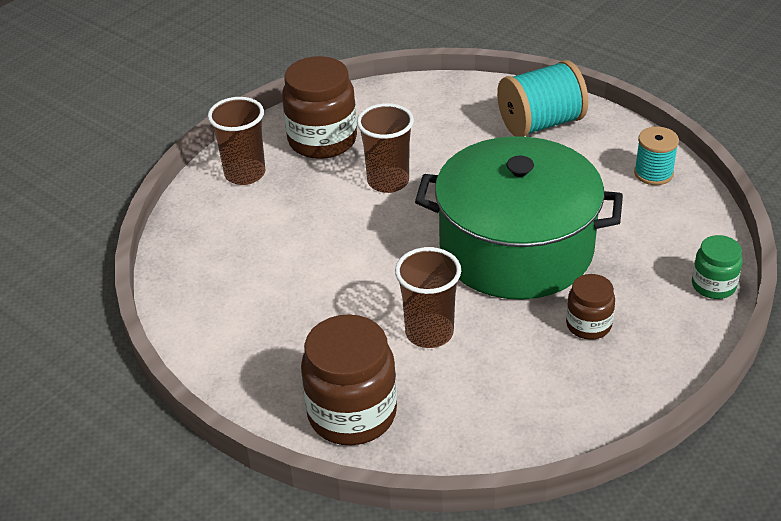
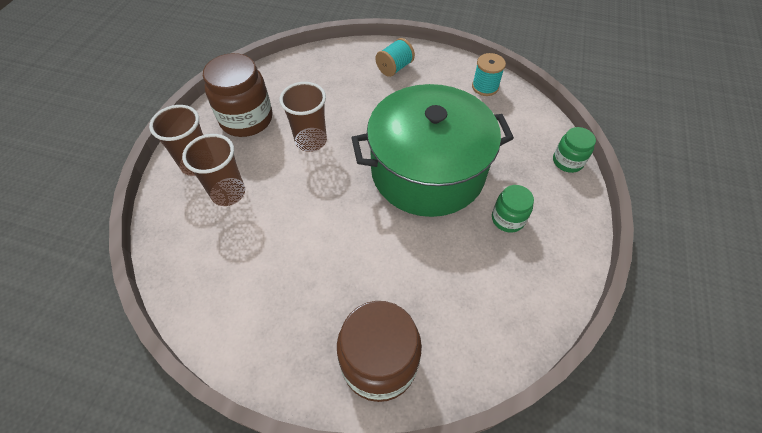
camera: 25 degrees left, 15 degrees up
(429, 333) = (402, 264): brown cup -> brown cup (228, 193)
(541, 123) = (394, 68): turquoise spool -> turquoise spool, size x0.60
(588, 325) = (507, 219): brown jar -> green jar

